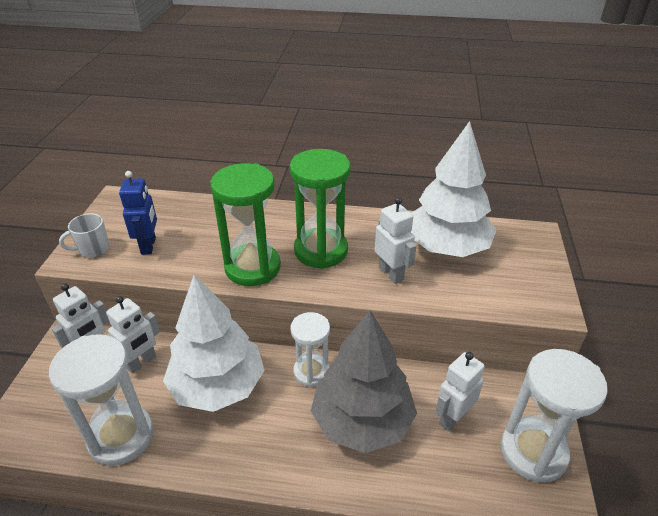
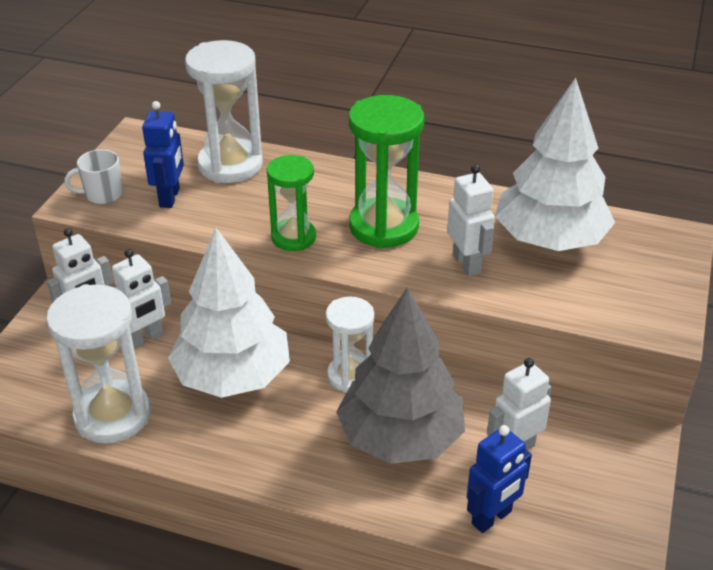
camera: 10 degrees right, 0 degrees up
(252, 267) = (293, 237): green hourglass -> green hourglass, size x0.64
(451, 484) = (492, 518): none -> blue robot
(533, 452) = (605, 500): white hourglass -> white hourglass (230, 165)

